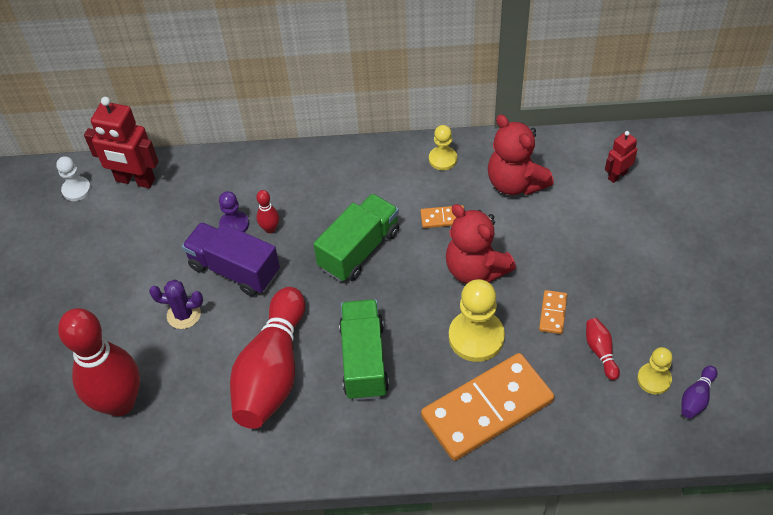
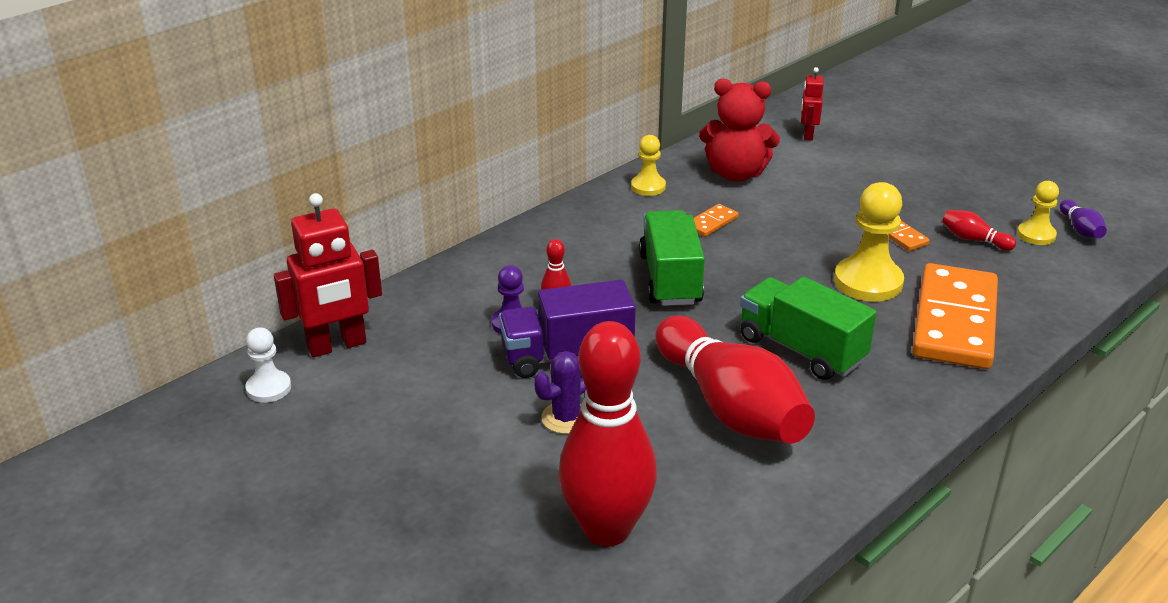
camera: 45 degrees left, 20 degrees down
(475, 269) = (794, 240): red teddy bear -> none

